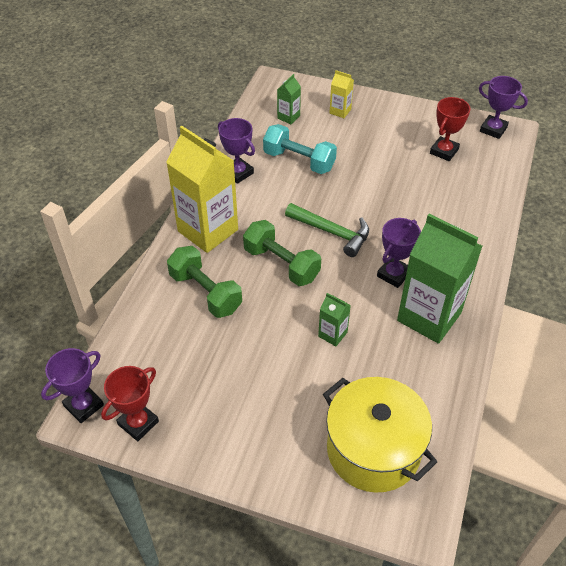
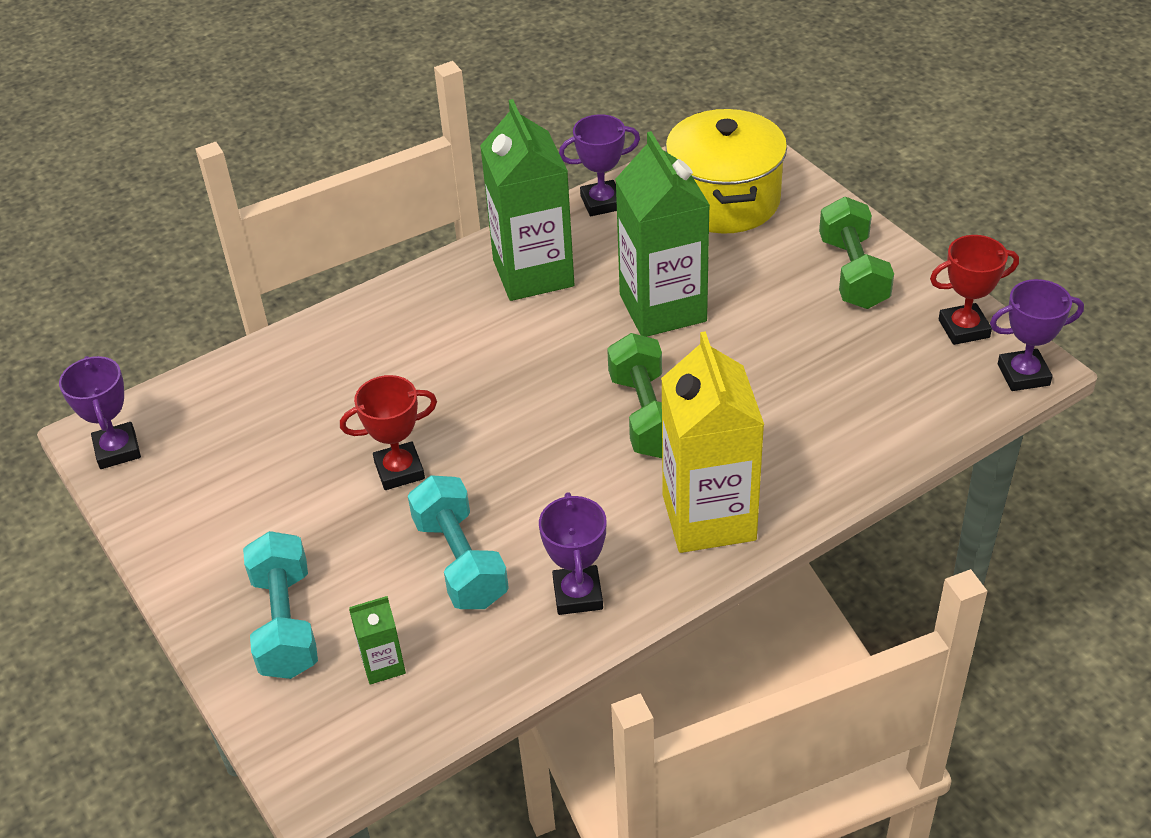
camera: 140 degrees left, 5 degrees down
(205, 292) = (781, 430): green dumbbell -> green dumbbell (853, 273)
(332, 232) = (535, 422): green hammer -> none
(332, 334) = (662, 308): green carton -> green carton, size x2.27
(340, 111) = (286, 623): yellow carton -> turquoise dumbbell
(393, 274) = (518, 333): purple trophy -> purple trophy (602, 203)
(444, 151) = (235, 455): red trophy -> red trophy (399, 470)

